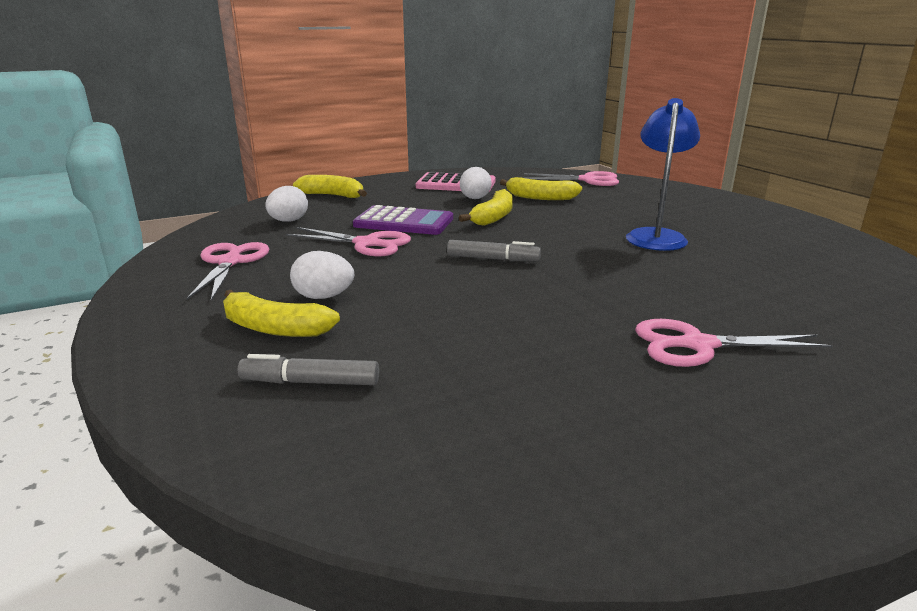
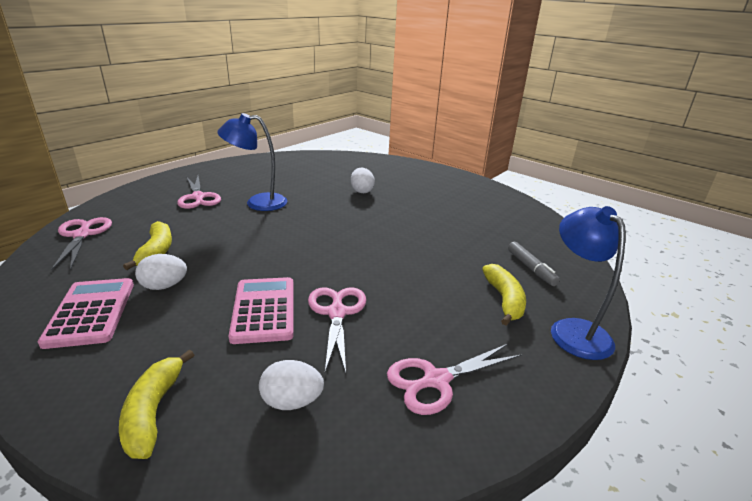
camera: 115 degrees left, 5 degrees up
(161, 352) = (573, 330): none -> blue lamp
(324, 297) = (450, 297): white egg -> white egg (362, 191)
(404, 222) = (264, 310): purple calculator -> pink calculator
(492, 259) = (335, 249): grey marker -> none
(493, 217) = (231, 265): yellow banana -> none
(697, 345) = (403, 193): pink scissors -> pink scissors (198, 197)

